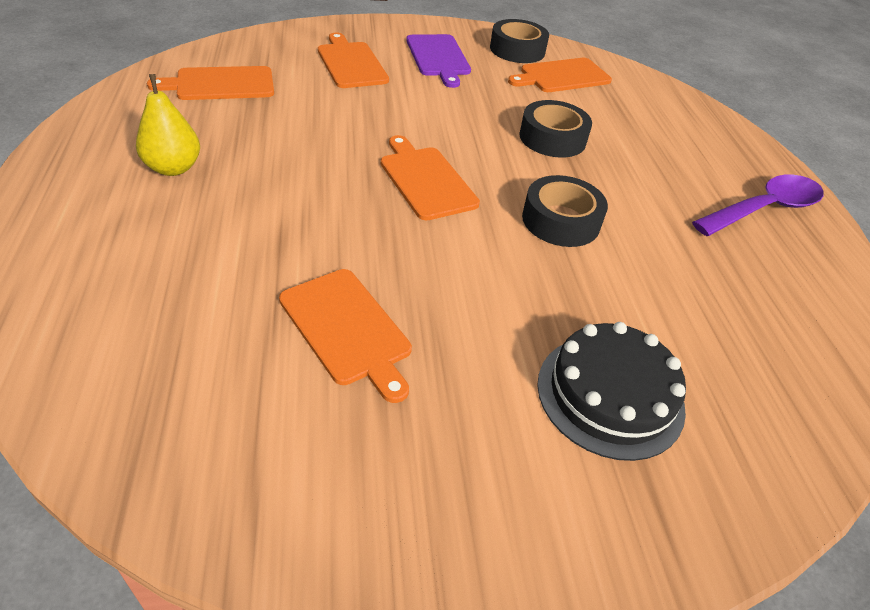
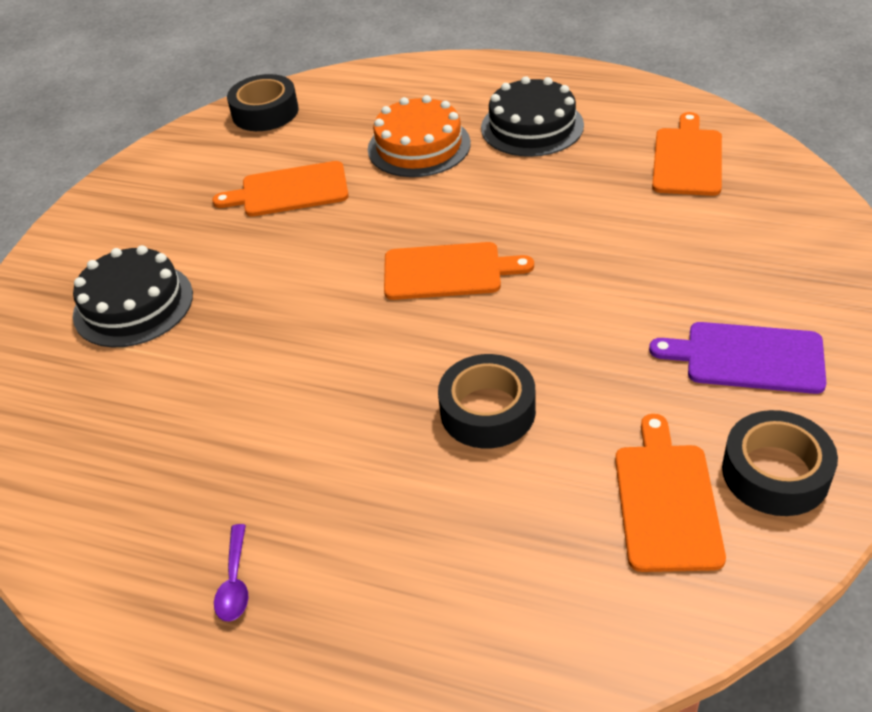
camera: 125 degrees right, 0 degrees up
(173, 168) = (532, 126): yellow pear -> black cake
(225, 241) = (419, 146): none -> orange cake
(351, 63) = (733, 264): orange cutting board -> none
(561, 221) = (331, 354): black tape -> black tape (265, 112)
(764, 209) = (235, 582): purple spoon -> purple spoon, size x0.48

